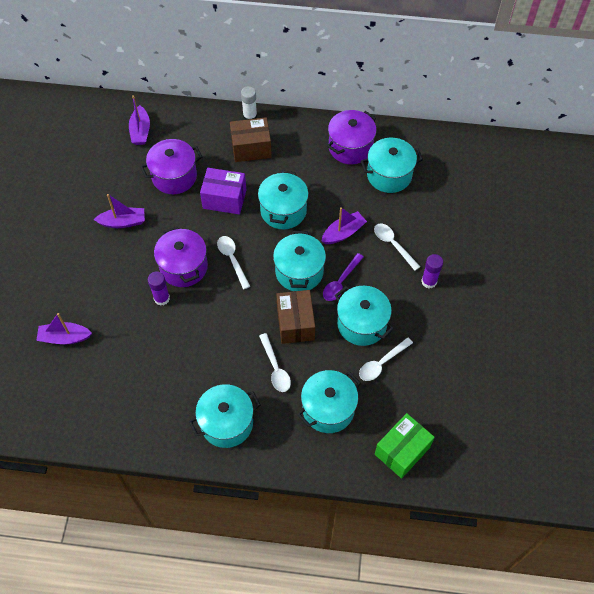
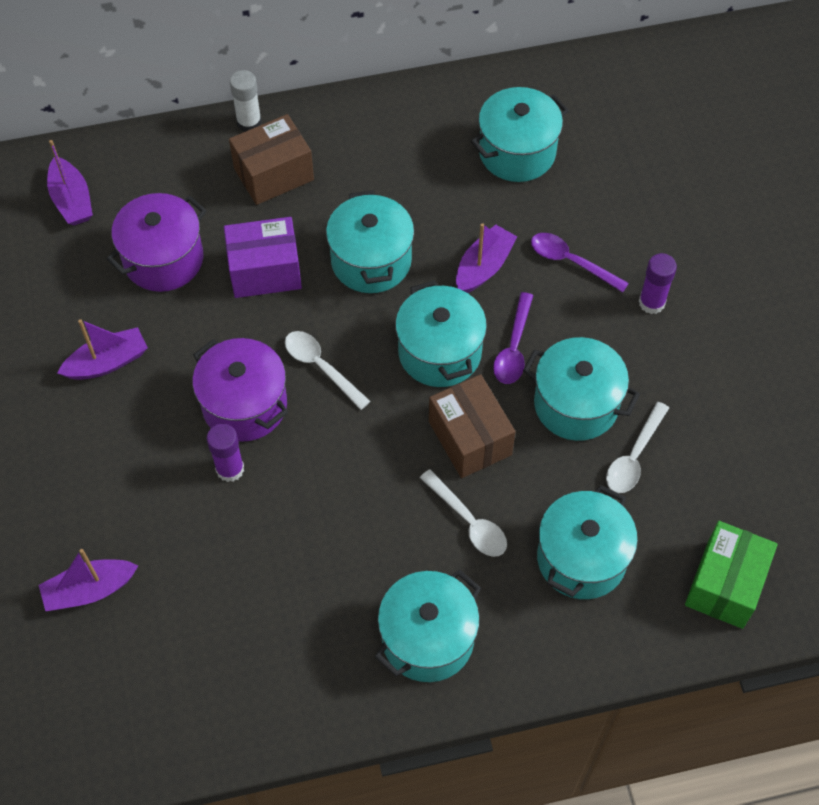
camera: 20 degrees left, 0 degrees up
(350, 147) = (436, 125): purple pot -> none
(393, 244) = (570, 261): white spoon -> purple spoon

